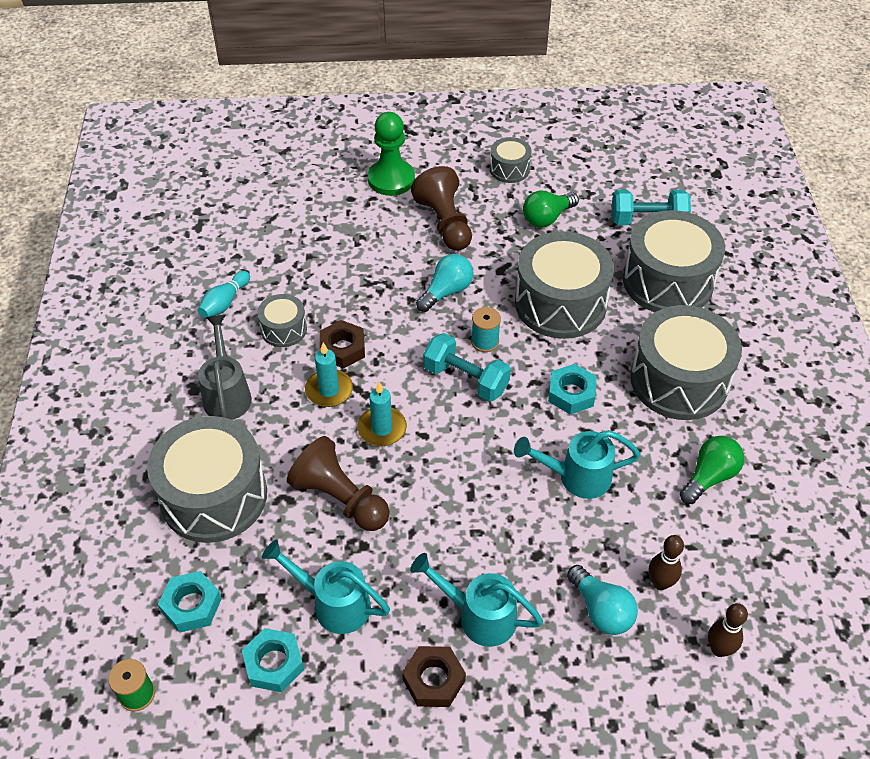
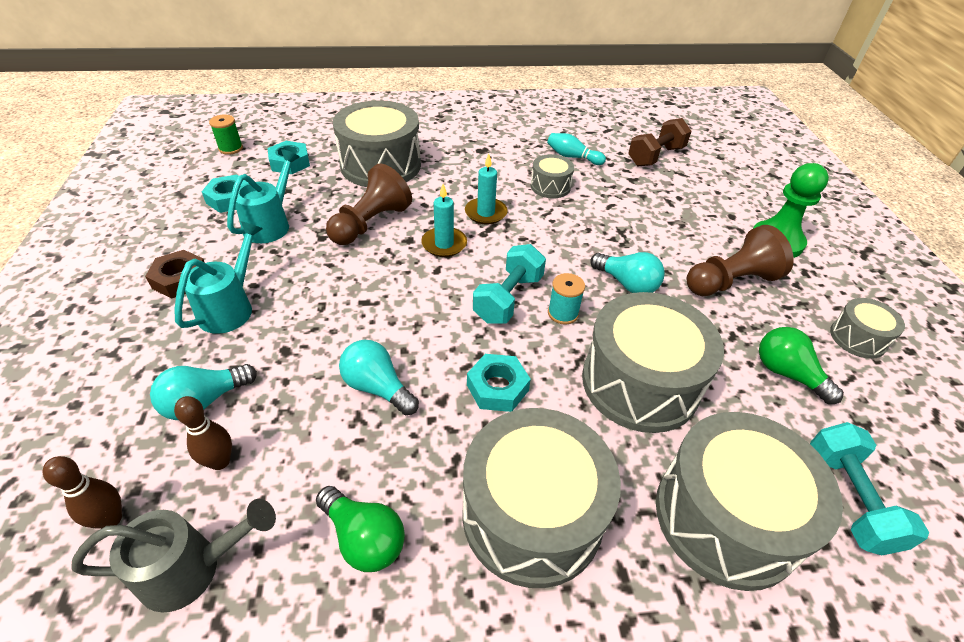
camera: 85 degrees right, 5 degrees down
(227, 394) = (477, 164): grey watering can -> grey watering can (192, 569)
(235, 231) = (655, 156): none -> brown dumbbell
(342, 349) = (534, 218): brown nut -> none
(576, 477) = (377, 387): turquoise watering can -> turquoise light bulb

